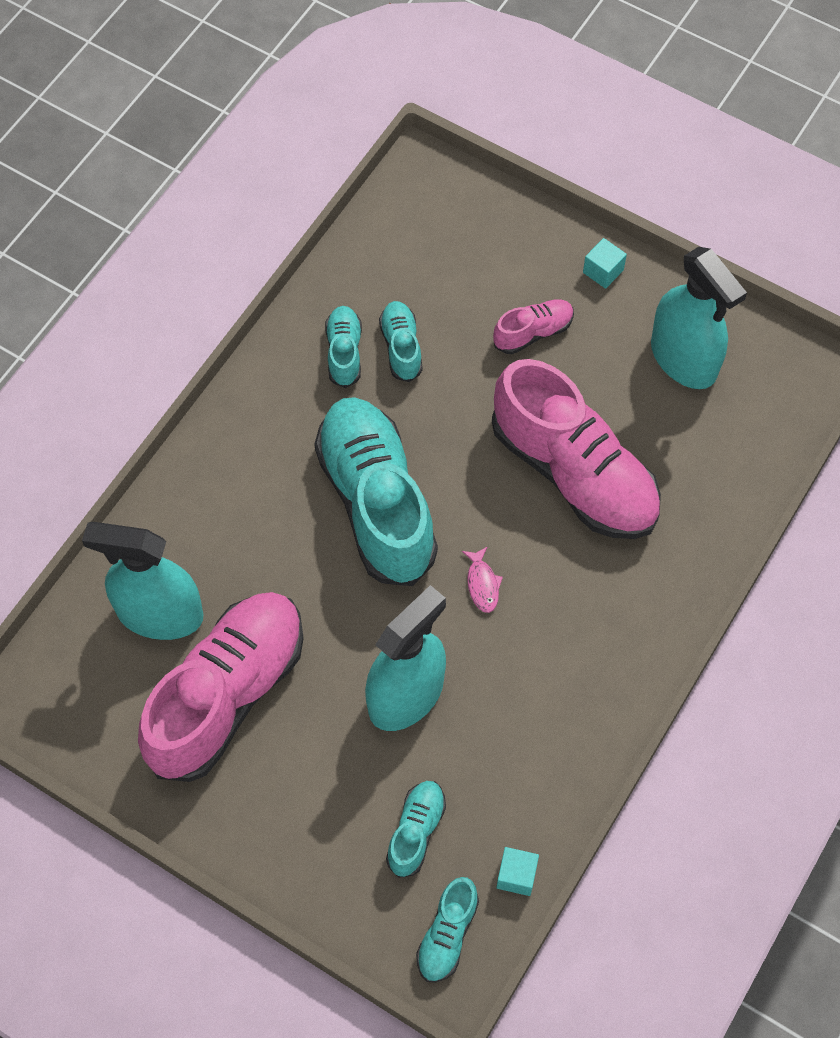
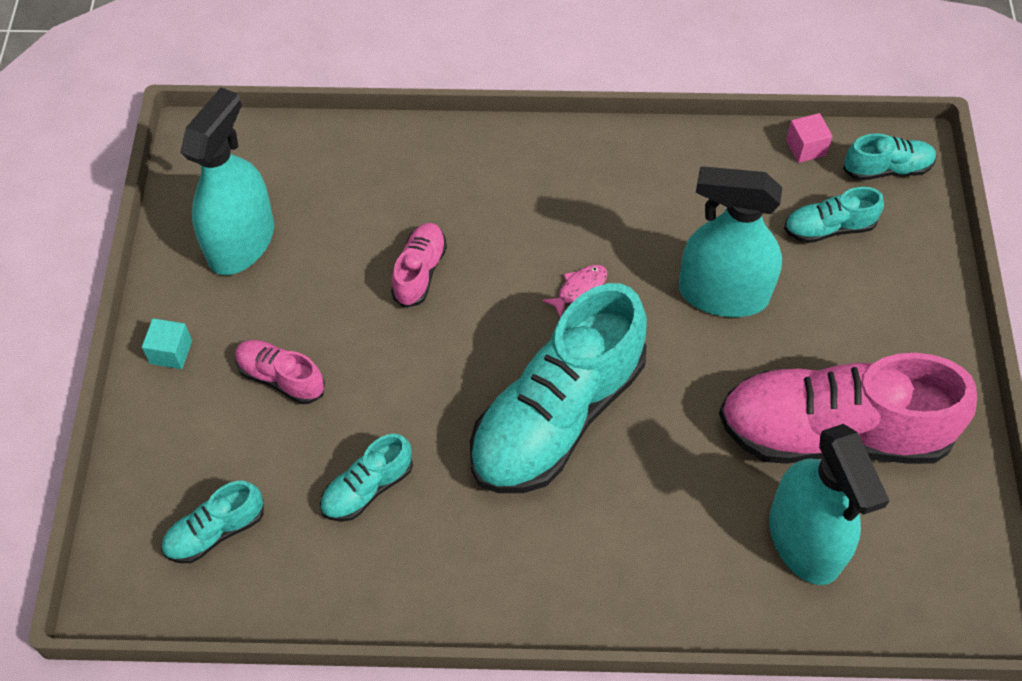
camera: 120 degrees left, 5 degrees down
(344, 352) = (406, 540): turquoise shoe -> turquoise shoe (215, 531)
(516, 875) = (805, 147): turquoise cube -> pink cube
(574, 473) = (420, 272): pink shoe -> pink shoe, size x0.45

